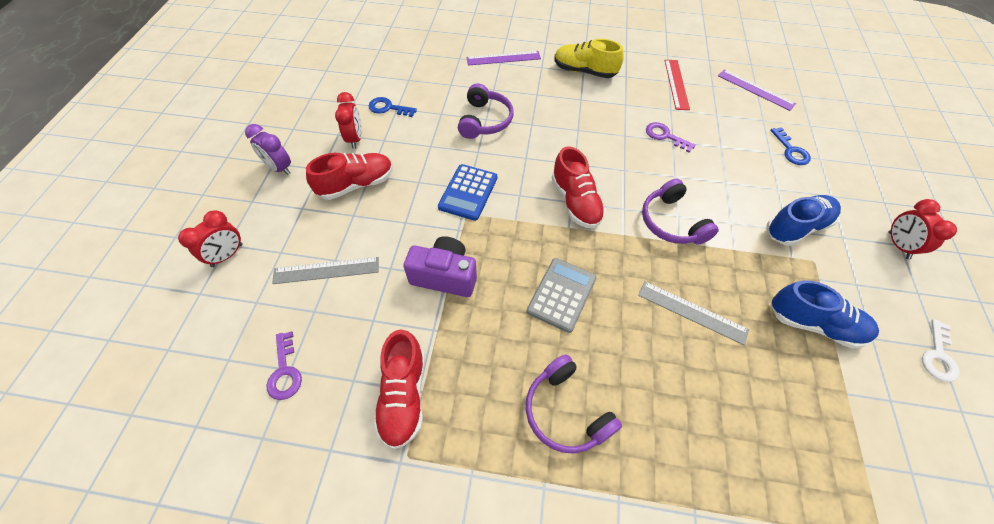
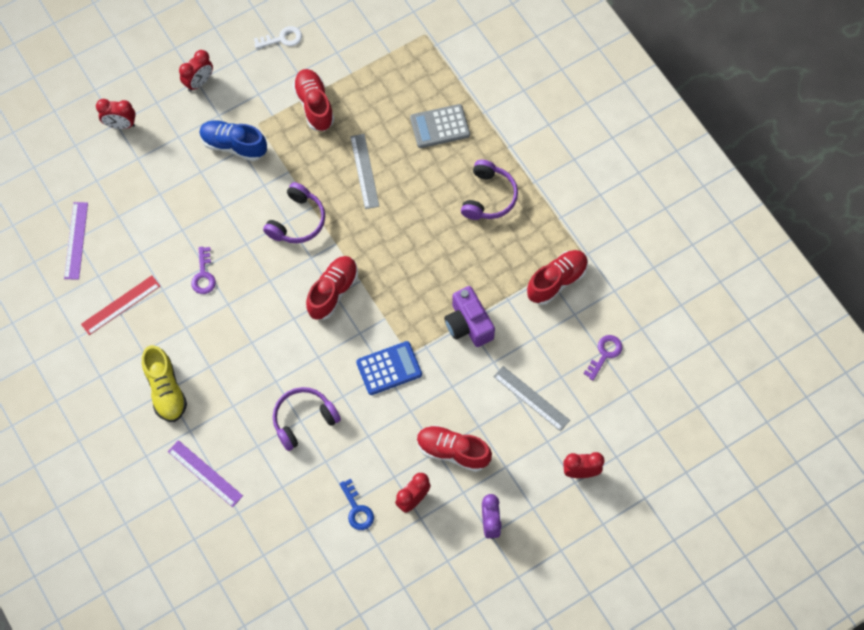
camera: 130 degrees left, 10 degrees up
(561, 294) = (418, 248): grey calculator -> grey calculator (440, 126)
(791, 150) = (144, 181): blue key -> none
(814, 324) = (314, 105): blue shoe -> red shoe
(868, 166) = (120, 125): none -> red clock

